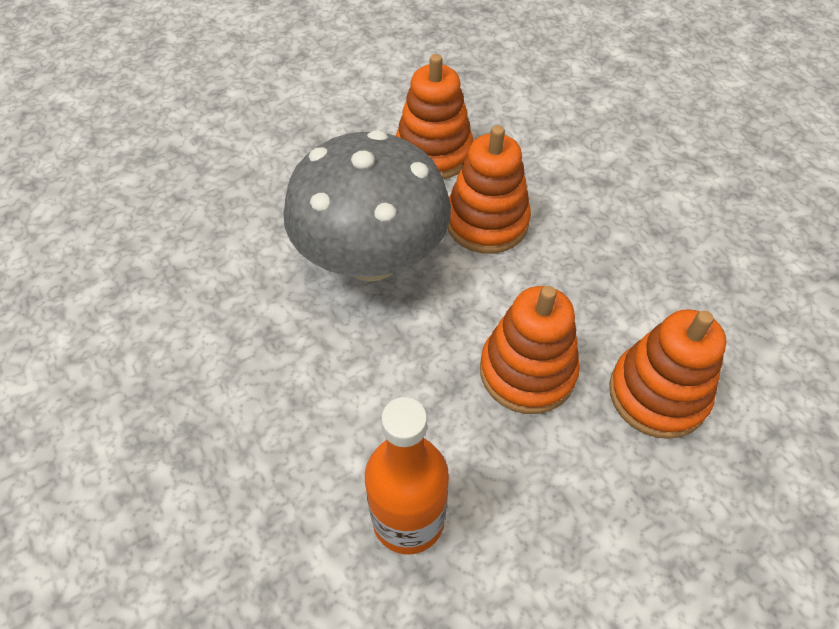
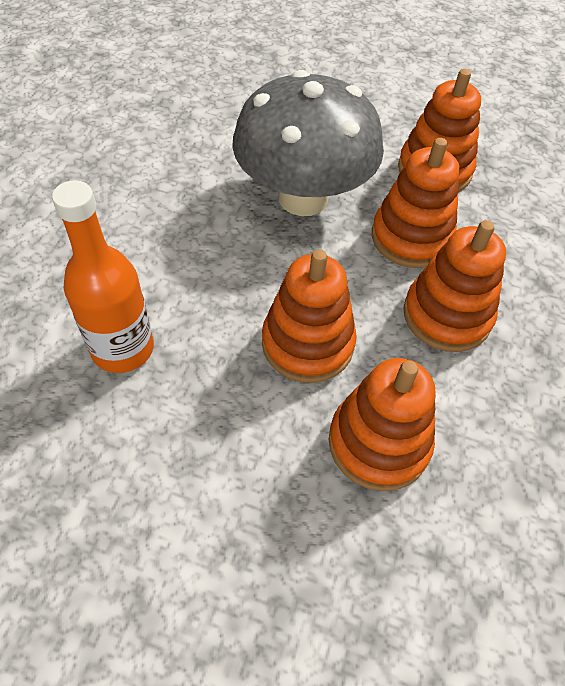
camera: 45 degrees right, 0 degrees up
(580, 260) = (447, 315): none -> orange stacking toy

